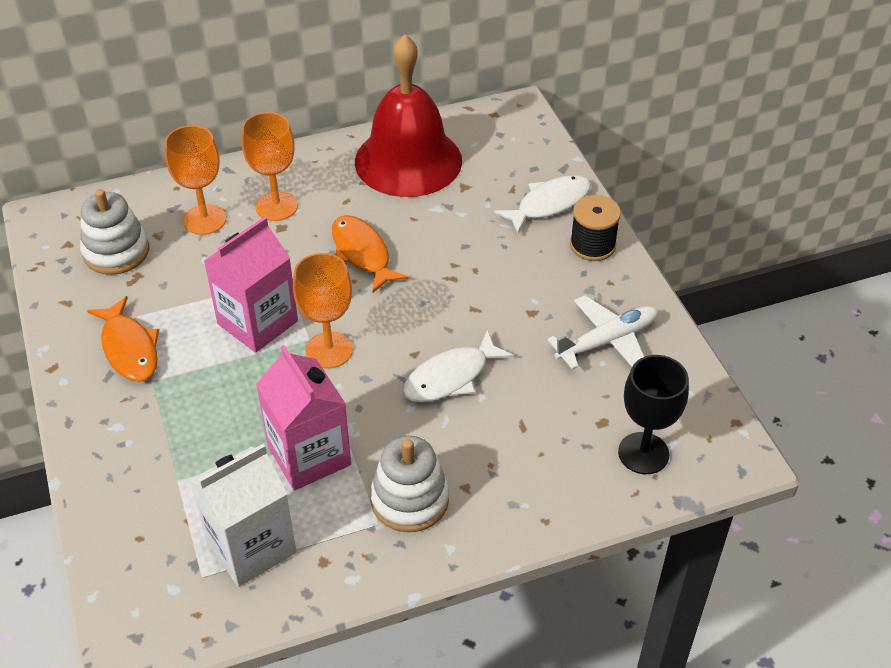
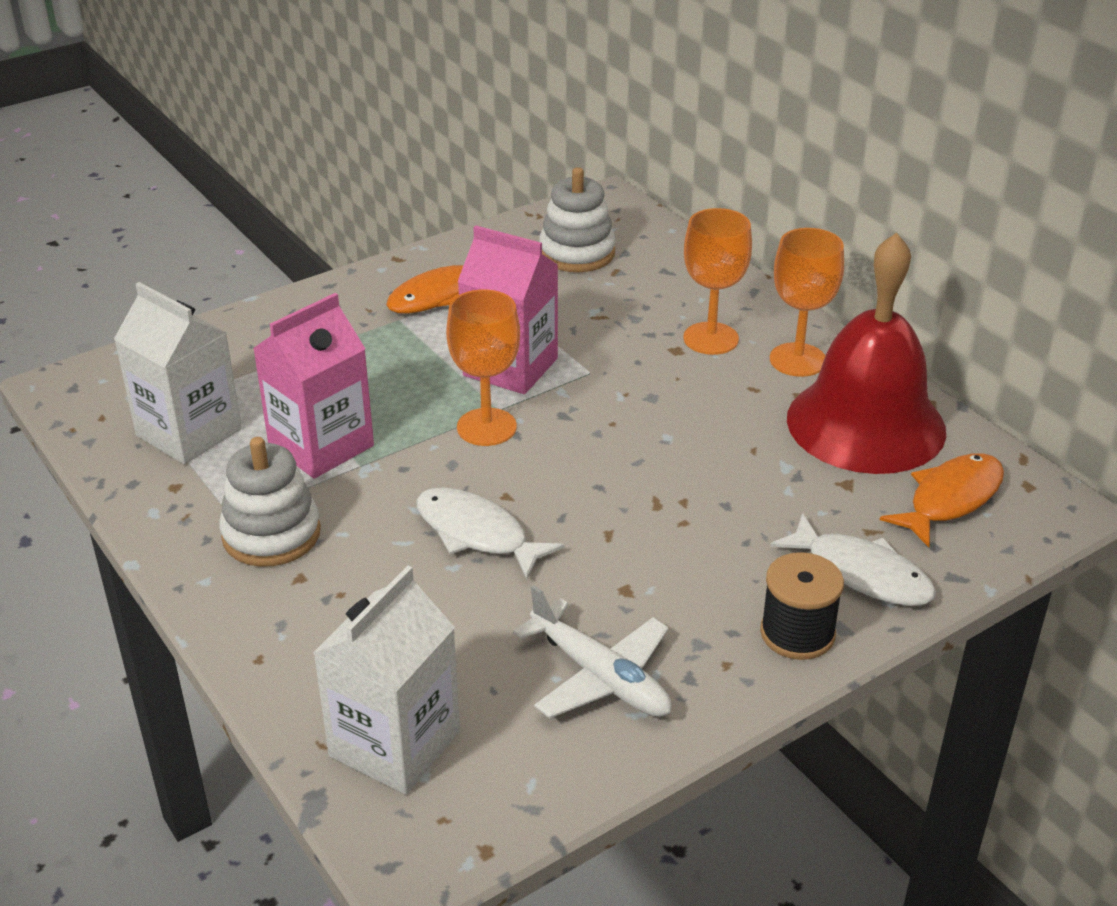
camera: 75 degrees right, 10 degrees down
(204, 220) = (658, 295): orange goblet -> orange goblet (797, 360)
(362, 253) = (663, 420): orange fish -> orange fish (950, 499)
(643, 453) = (395, 744): black goblet -> white carton

